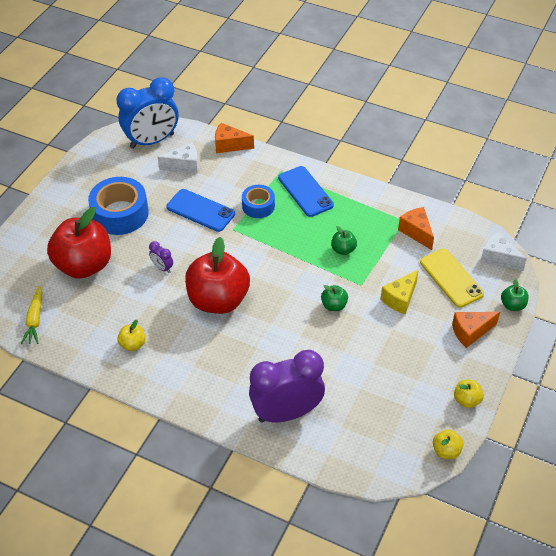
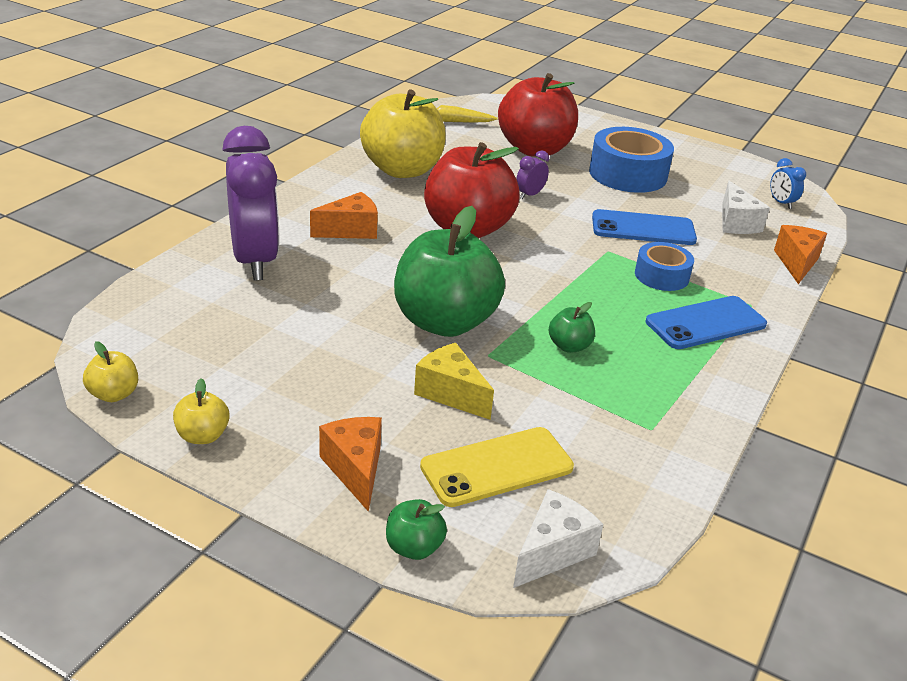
camera: 90 degrees right, 15 degrees down
(133, 344) = (402, 170): yellow apple -> yellow apple, size x2.39
(152, 141) = (781, 203): blue clock -> blue clock, size x0.40
(200, 210) = (643, 228): blue phone -> blue phone turned 60 degrees clockwise
(334, 305) = (444, 322): green apple -> green apple, size x2.39
(416, 232) = (620, 439): orange cheese -> orange cheese (351, 230)

